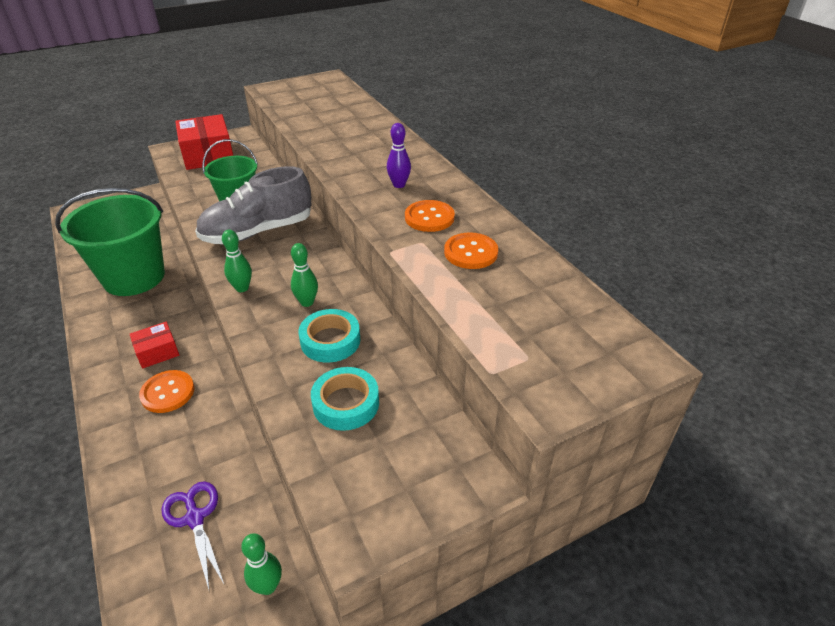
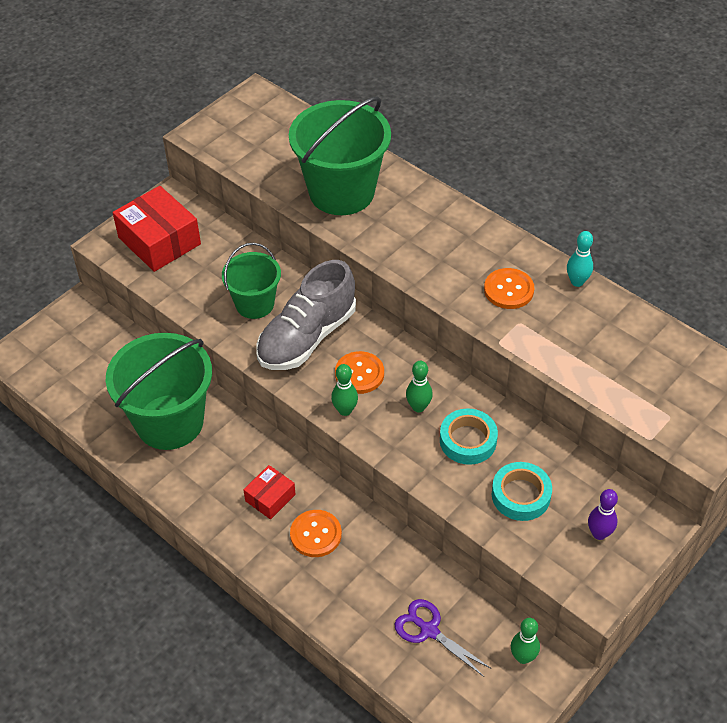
camera: 20 degrees left, 10 degrees up
(341, 133) = (341, 192): none -> green bucket
(399, 185) = (453, 254): purple bowling pin -> purple bowling pin (599, 534)
(471, 252) = (569, 322): orange button -> orange button (359, 374)
(499, 226) = (577, 282): none -> turquoise bowling pin

